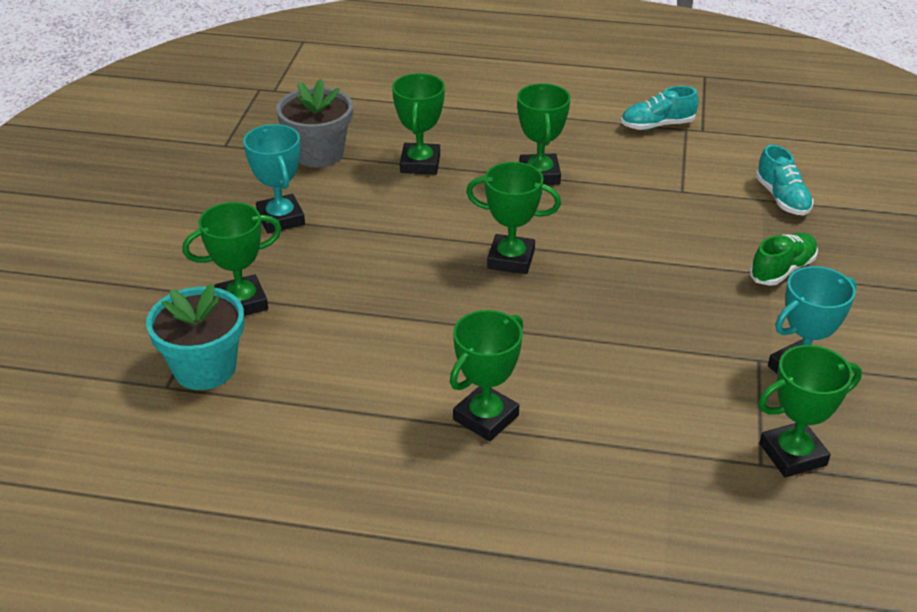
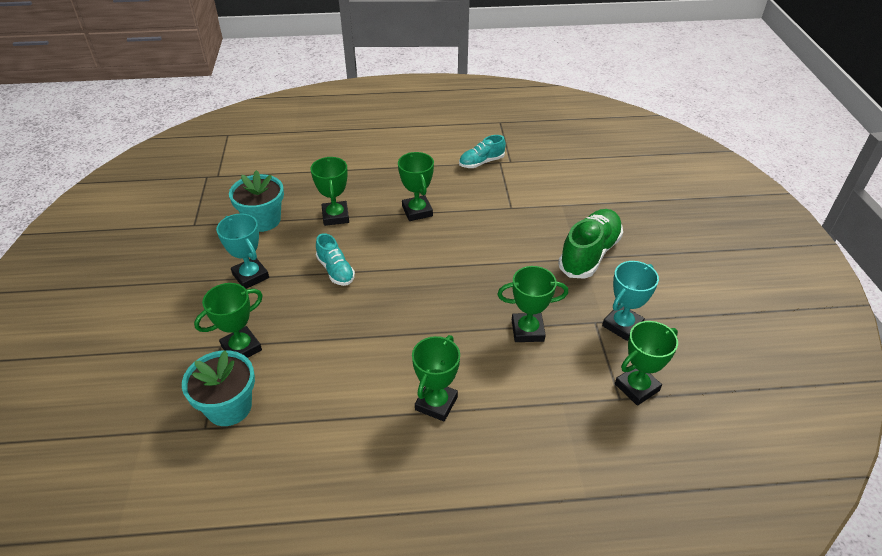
camera: 15 degrees left, 5 degrees up
(318, 153) = (263, 220): grey flower pot -> turquoise flower pot
(511, 259) = (417, 278): green trophy -> green trophy (527, 330)
(782, 198) = (573, 202): turquoise shoe -> turquoise shoe (335, 270)
(782, 270) = (589, 254): green shoe -> green shoe, size x1.71

